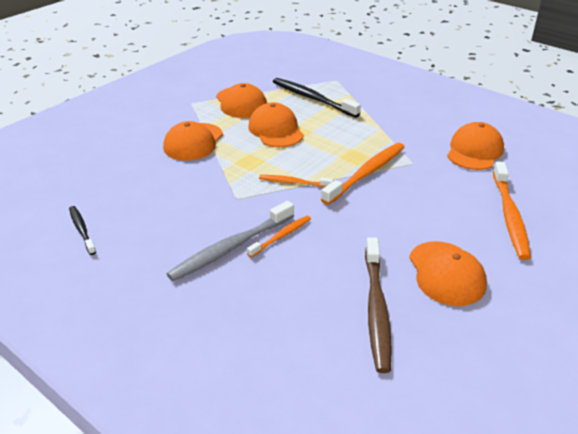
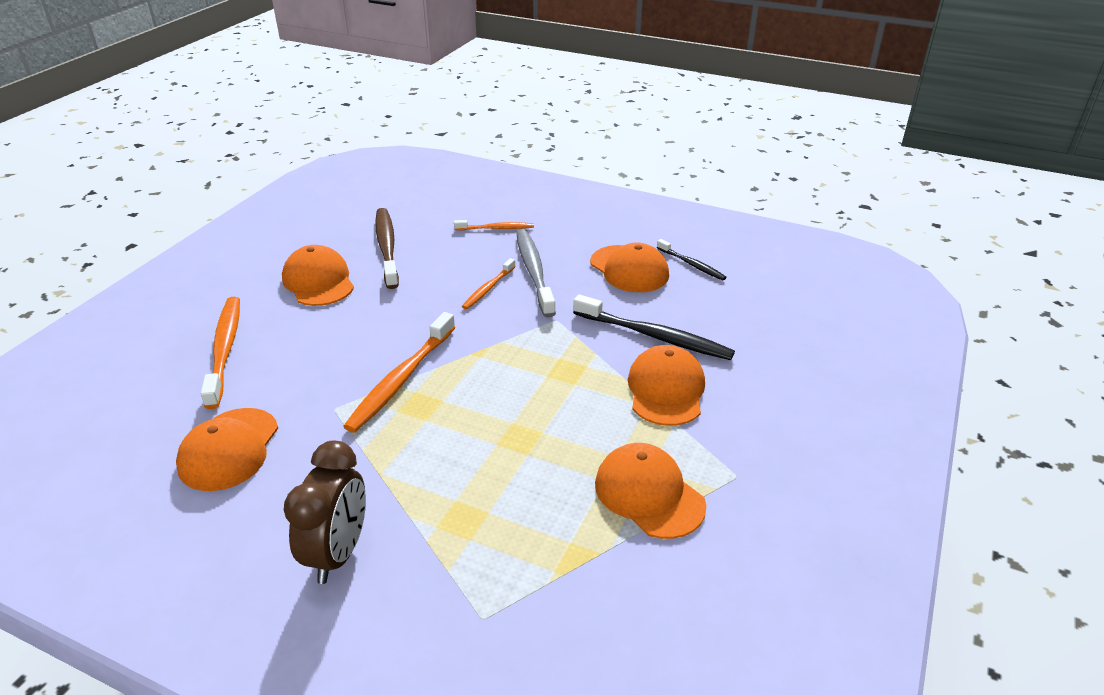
camera: 165 degrees right, 0 degrees up
(231, 247) = (534, 271): grey toothbrush -> grey toothbrush turned 45 degrees counterclockwise
(275, 130) = (555, 436): orange cap -> orange cap (629, 269)
(293, 182) = (495, 350): orange toothbrush -> orange toothbrush (496, 228)
(312, 98) = (519, 535): black toothbrush -> black toothbrush (654, 336)
(400, 104) = (338, 553): none -> brown clock

